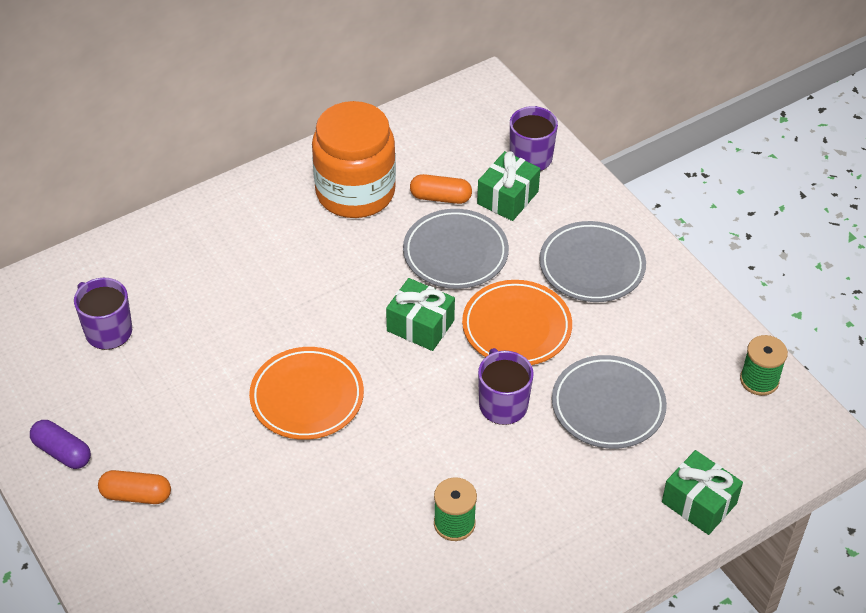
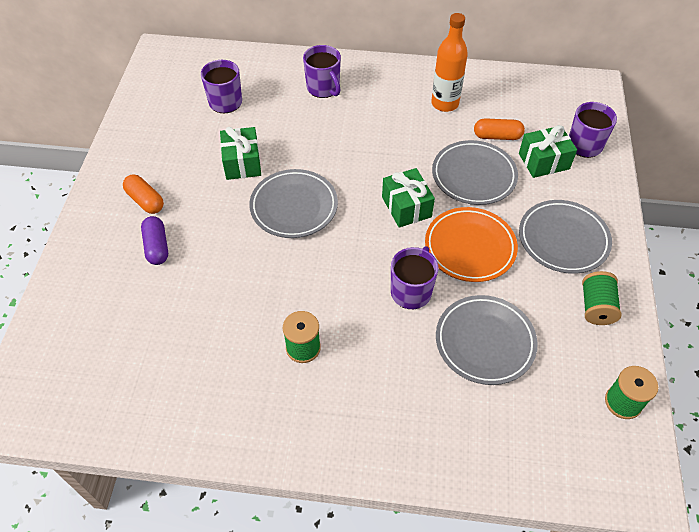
camera: 40 degrees right, 5 degrees up
(62, 452) = (135, 152): purple capsule -> purple capsule (157, 247)
(207, 250) = (323, 88): none -> purple mug
(307, 397) = (294, 207): orange plate -> grey plate
(355, 192) = (445, 103): orange jar -> orange bottle
(440, 197) = (497, 136): orange capsule -> orange capsule turned 45 degrees counterclockwise
(671, 311) = (596, 307): none -> green spool
(699, 503) = (488, 460): green gift -> green gift (242, 163)

